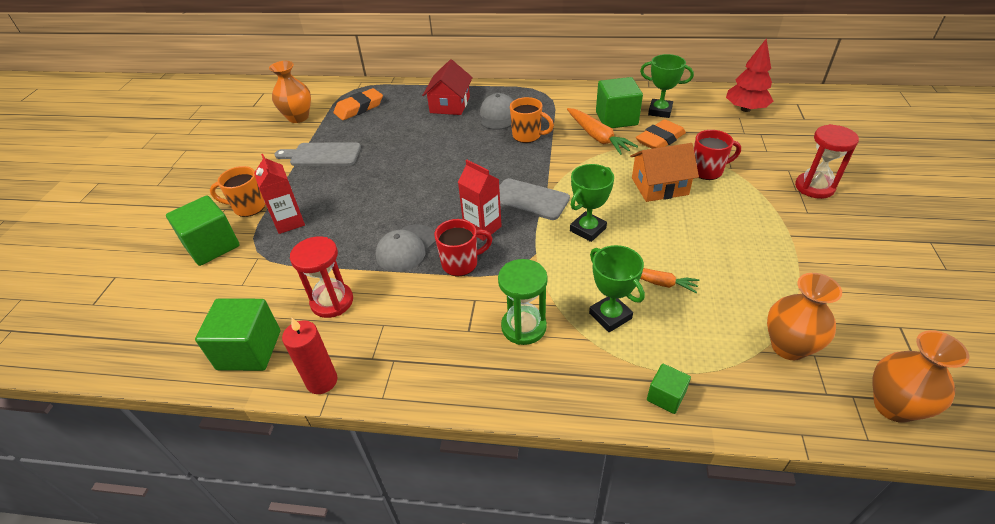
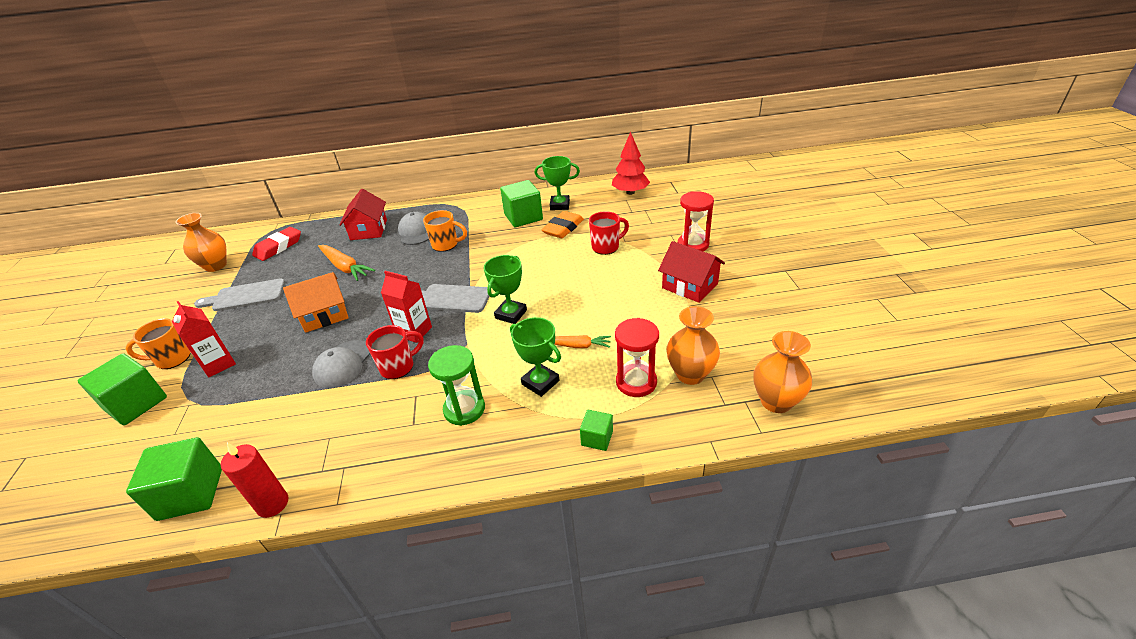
camera: 15 degrees left, 5 degrees down
(332, 302) = (274, 428): red hourglass -> red hourglass (636, 382)
(359, 108) = (278, 247): orange eraser -> red eraser
(597, 137) = (509, 235): orange carrot -> orange carrot (345, 267)
(659, 186) = (568, 267): orange house -> orange house (324, 315)
(803, 237) = (690, 286): none -> red house

